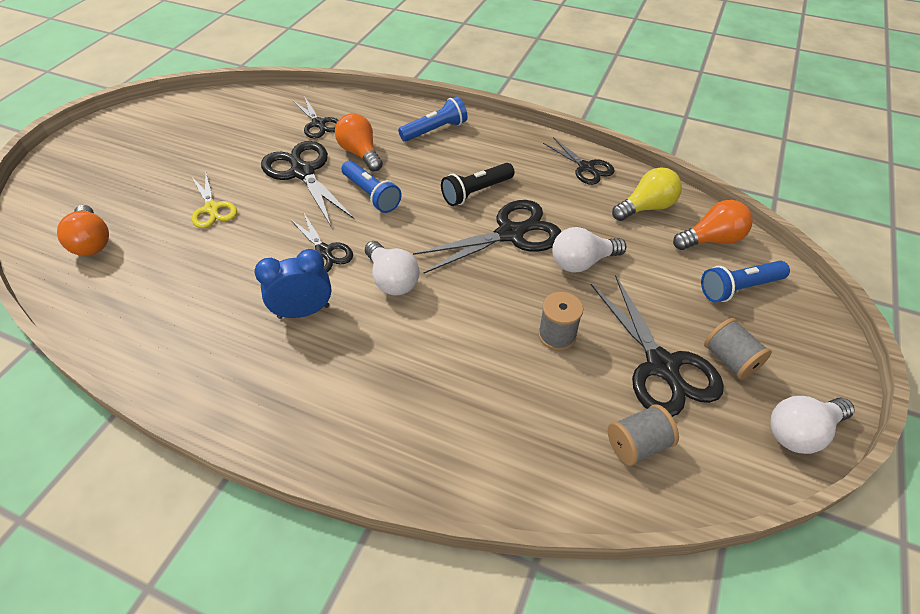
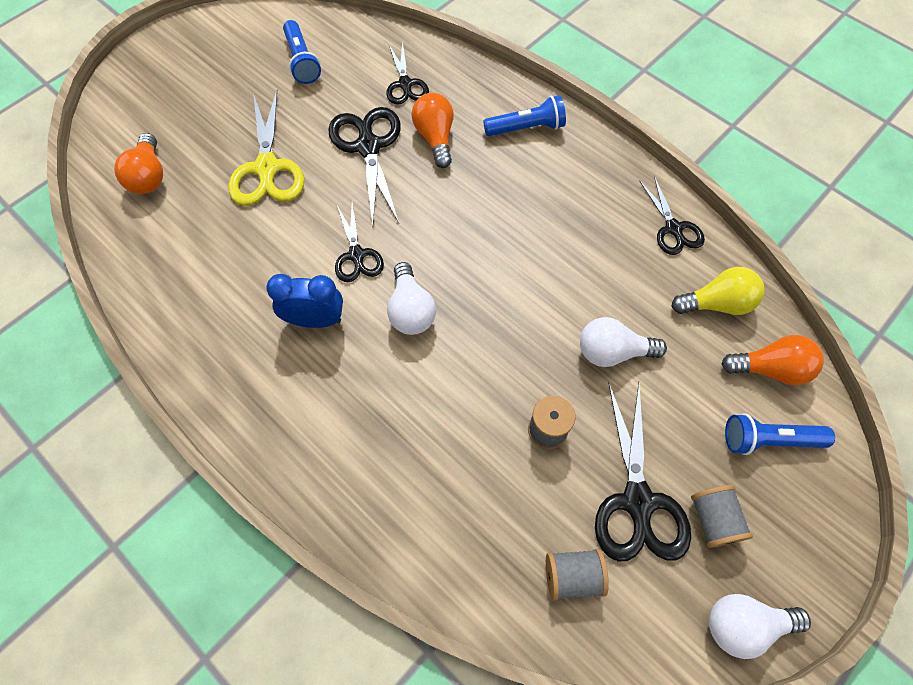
camera: 20 degrees right, 15 degrees up
(212, 208) = (267, 168): yellow scissors -> yellow scissors, size x1.63
(371, 194) = (427, 197): blue flashlight -> blue flashlight (302, 61)
(476, 192) = (538, 226): black flashlight -> none
(510, 234) = (552, 292): black scissors -> none

